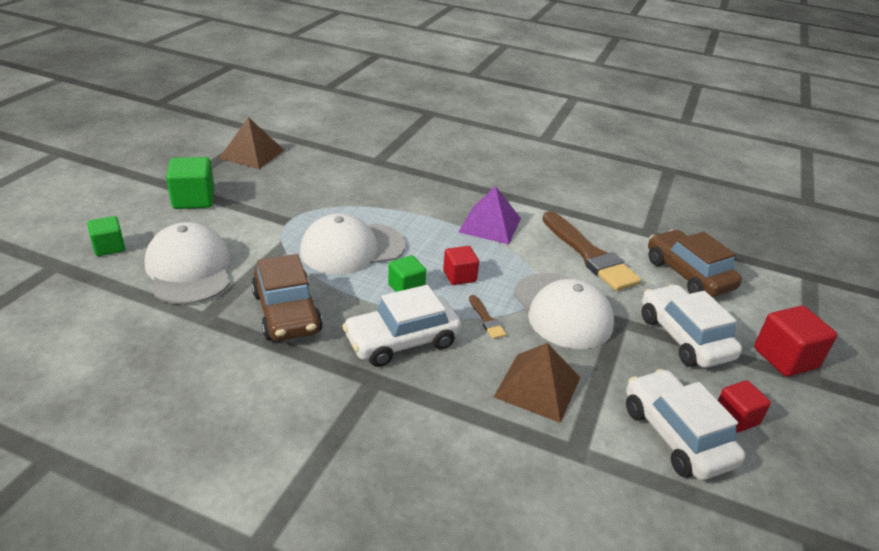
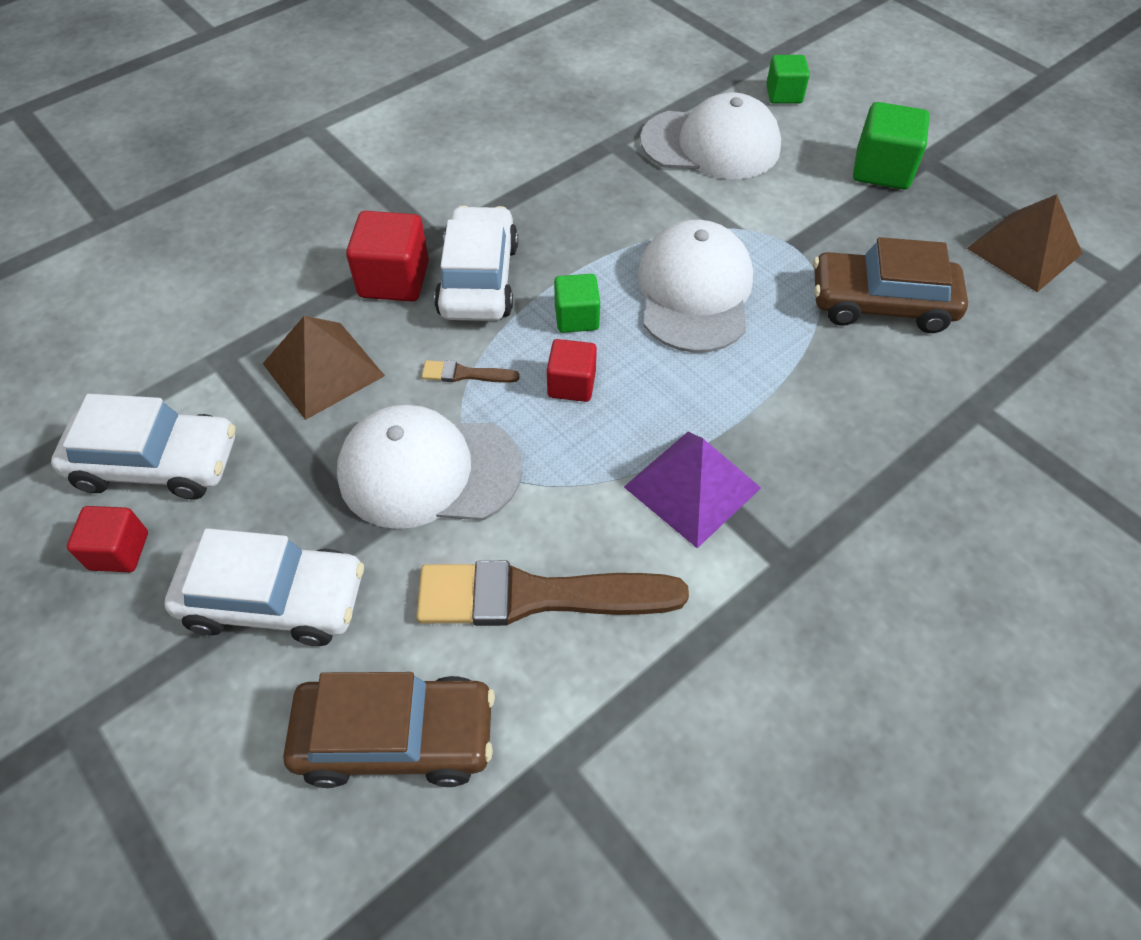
camera: 120 degrees right, 20 degrees up
(287, 312) = (586, 201): brown car -> brown car (881, 304)
(785, 358) = (133, 723): red cube -> red cube (394, 279)

